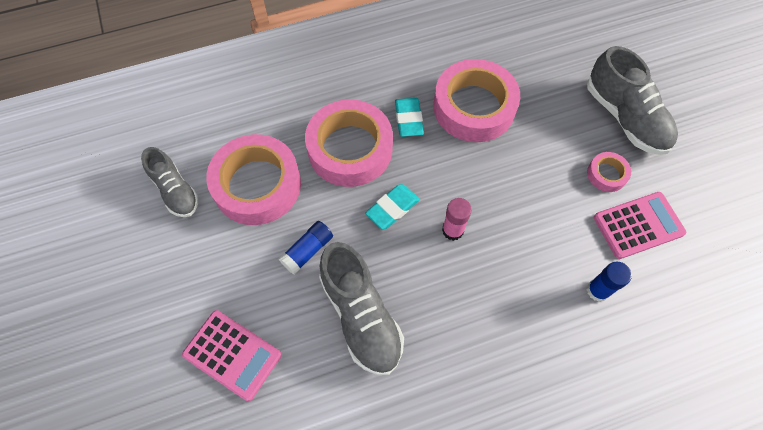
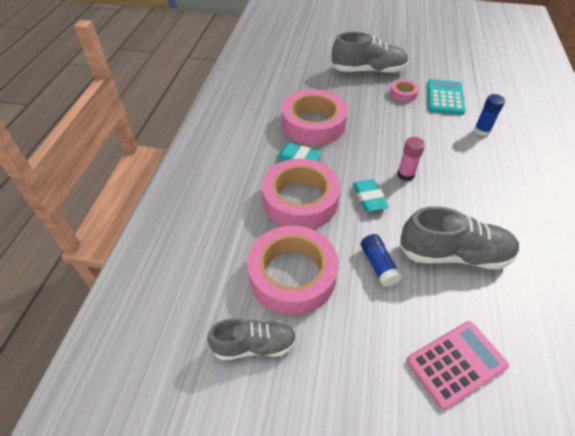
camera: 60 degrees left, 15 degrees down
(638, 225) = (444, 97): pink calculator -> turquoise calculator

